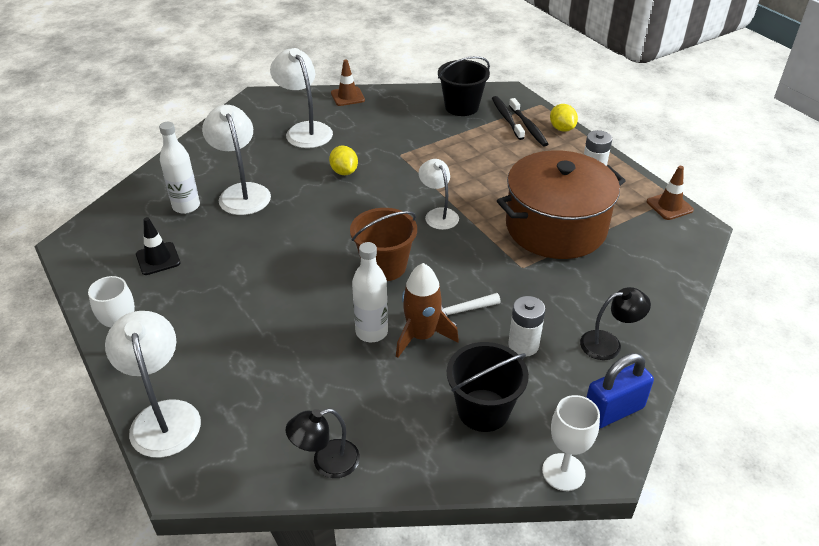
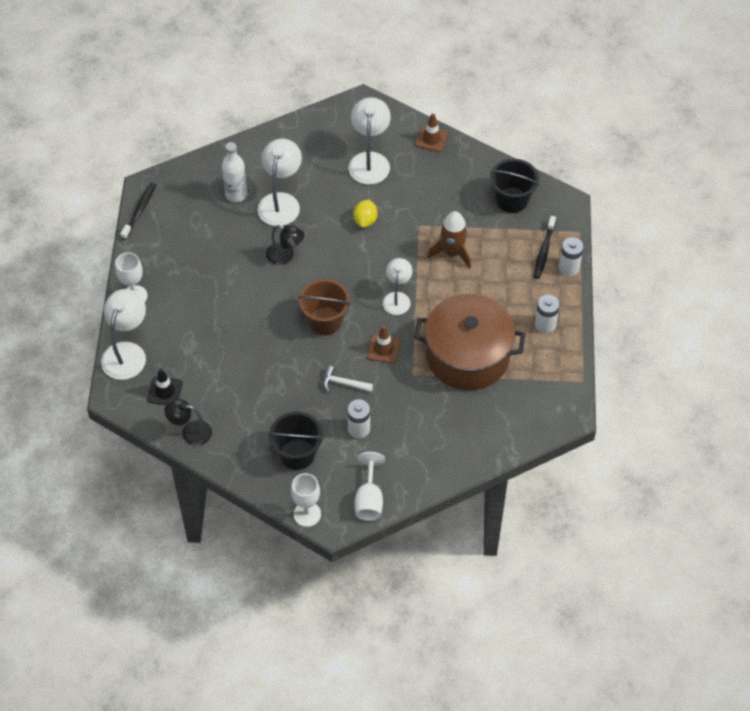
camera: 35 degrees right, 15 degrees up
(158, 259) = (191, 233): black traffic cone -> black traffic cone (165, 391)
(371, 332) = (277, 365): white bottle -> none
(421, 335) = (304, 386): brown rocket -> brown rocket (452, 252)
(506, 118) = (536, 232): black toothbrush -> black toothbrush (139, 211)
(562, 128) = (569, 267): yellow lemon -> white battery
(608, 343) = (411, 459): black lamp -> black lamp (285, 256)
(613, 411) = (369, 500): blue padlock -> white goblet
(669, 206) = (569, 386): brown traffic cone -> brown traffic cone (383, 349)

